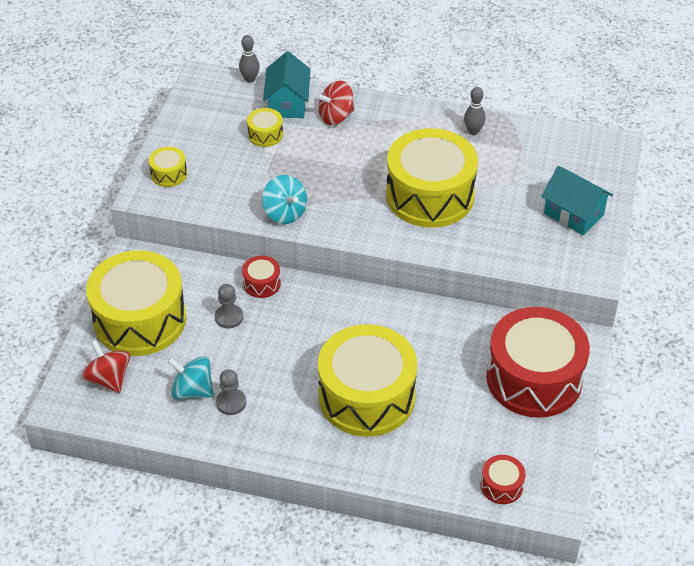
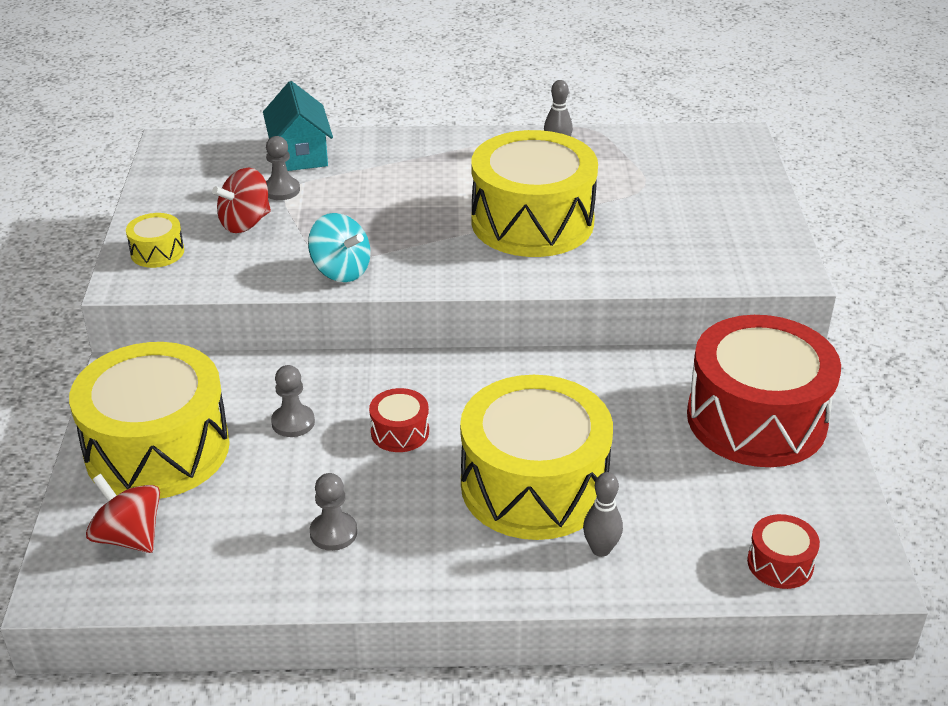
camera: 15 degrees left, 10 degrees down
(192, 390) = (268, 527): turquoise spinning top -> none
(250, 79) = (239, 136): grey bowling pin -> grey bowling pin (601, 549)
(262, 283) = (327, 373): red drum -> red drum (400, 432)
(265, 134) = (281, 190): yellow drum -> grey pawn
(336, 116) = (370, 159): red spinning top -> red spinning top (245, 223)
(573, 214) = (728, 213): turquoise house -> none

